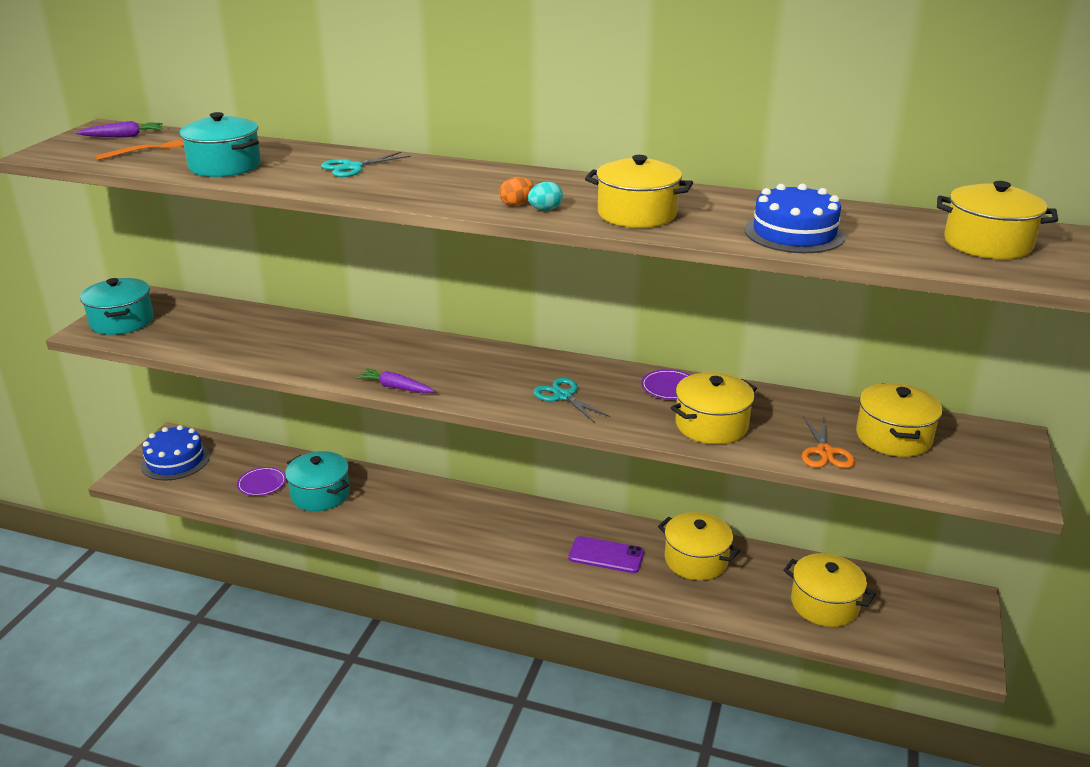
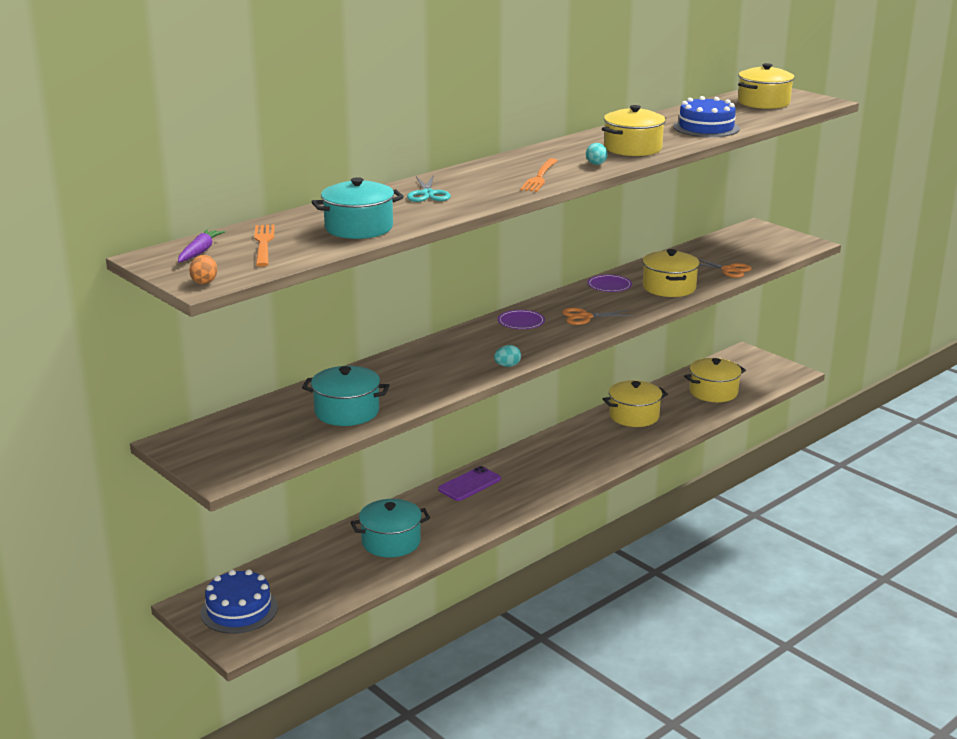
camera: 60 degrees left, 5 degrees down
(122, 321) = (223, 458): turquoise pot -> turquoise pot (347, 412)
(262, 483) = (339, 568): purple plate -> purple plate (521, 322)
(395, 387) = (507, 366): purple carrot -> turquoise egg
(463, 195) = (539, 177): none -> orange fork
(517, 204) = (576, 168): orange egg -> orange egg (204, 282)
(563, 396) = (585, 317): turquoise scissors -> orange scissors
(606, 555) = (598, 444): purple phone -> purple phone (469, 484)
(893, 437) = (729, 250): yellow pot -> none

